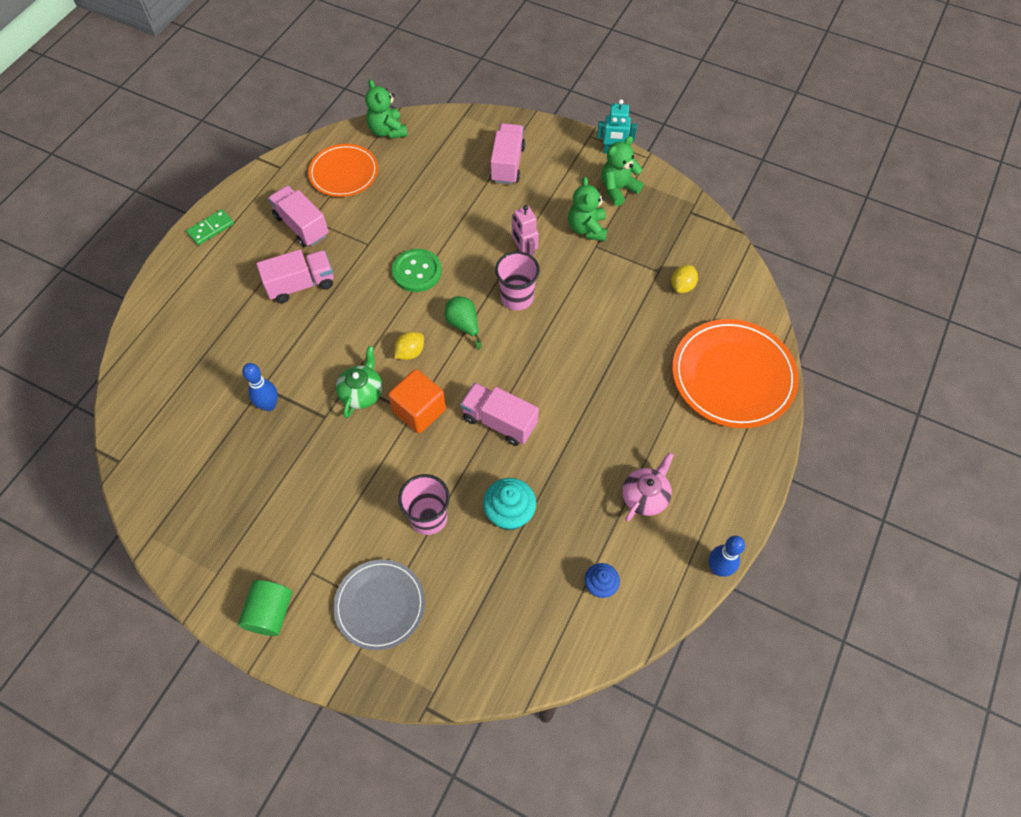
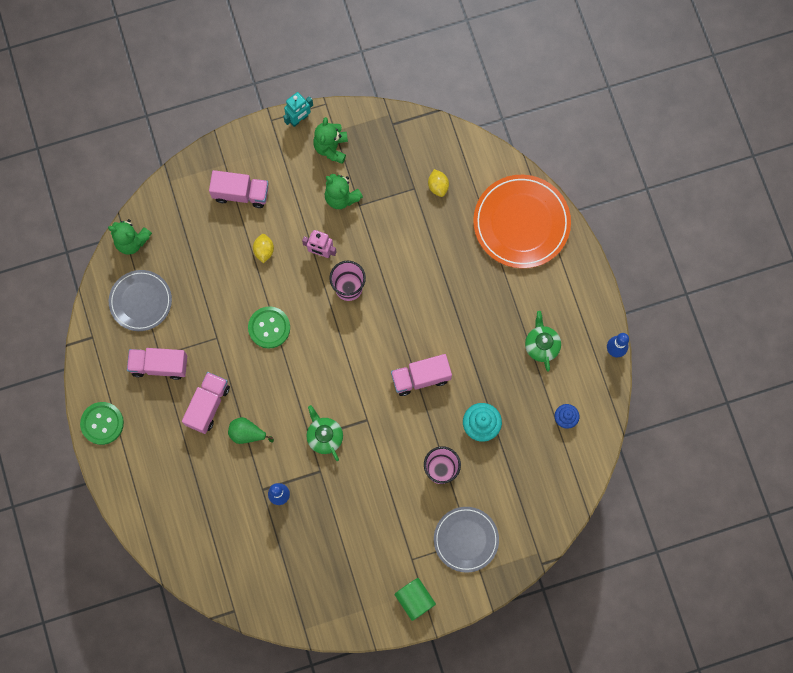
camera: 45 degrees left, 15 degrees up
(211, 228) = (102, 423): green domino -> green button
(344, 173) = (141, 301): orange plate -> grey plate
(410, 352) = (324, 385): yellow lemon -> yellow lemon (264, 251)
(419, 410) = (369, 415): orange cube -> none
(464, 325) = (336, 336): green pear -> green pear (247, 433)
(507, 164) = (241, 193): pink truck -> pink truck turned 135 degrees clockwise
(645, 496) = (541, 345): pink teapot -> green teapot

